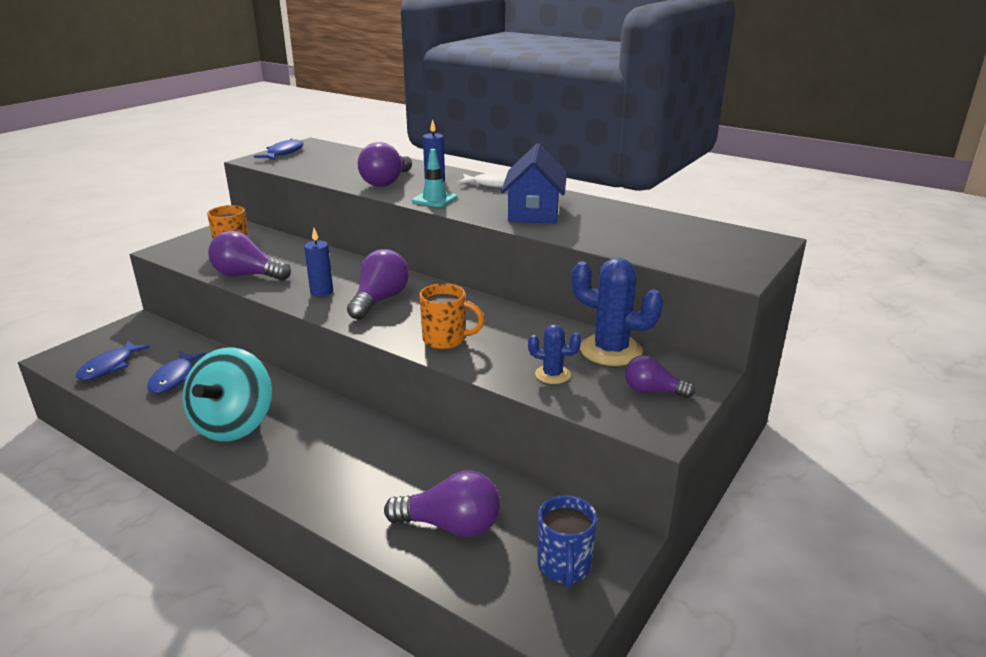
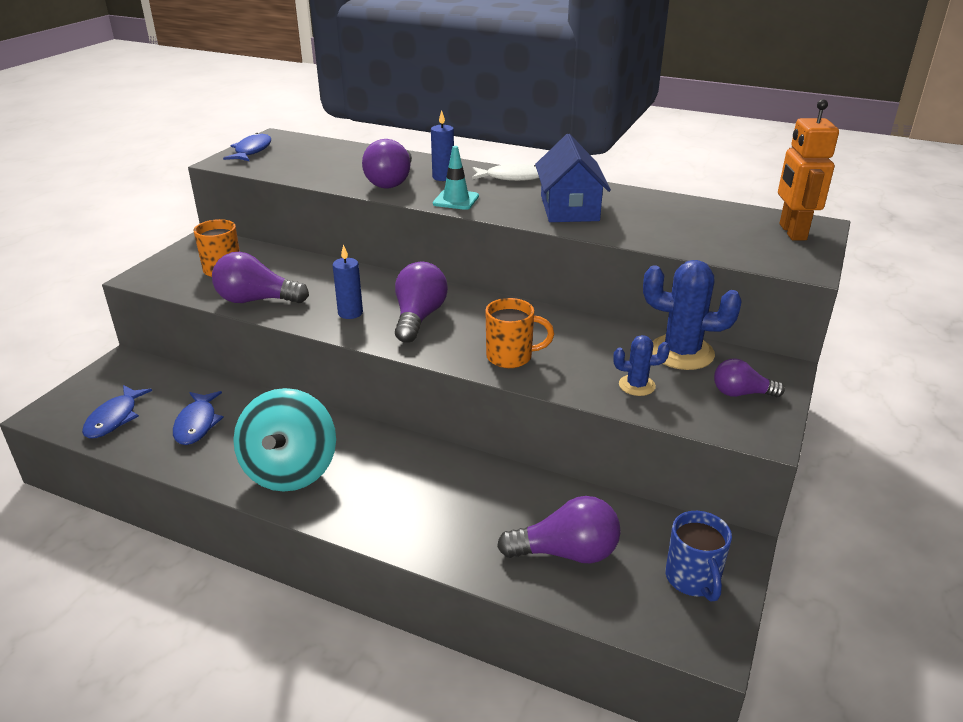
camera: 10 degrees left, 5 degrees up
(739, 244) = (792, 232): none -> orange robot

